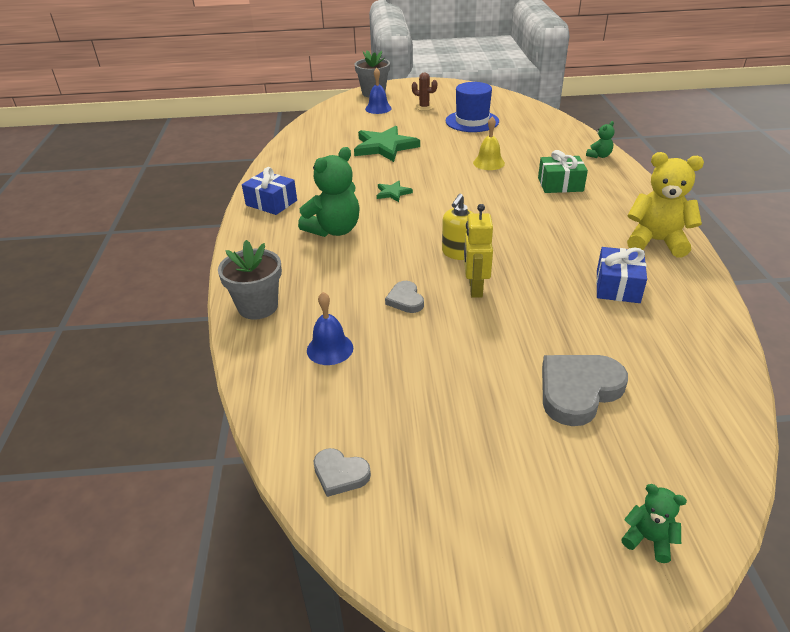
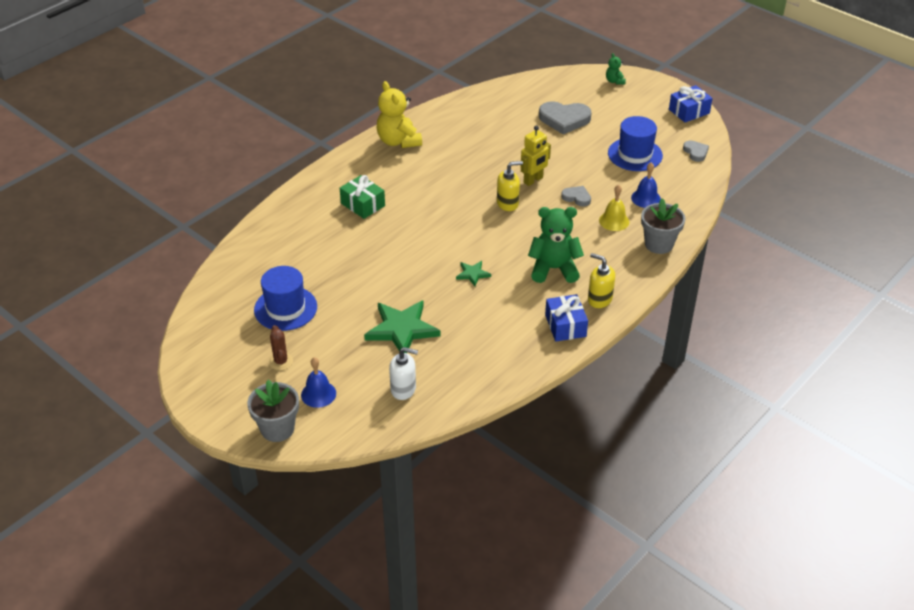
camera: 135 degrees left, 5 degrees up
(264, 232) = (599, 299): none -> yellow soap dispenser
(334, 129) = (403, 389): none -> white soap dispenser
(405, 300) = (577, 197): grey heart -> grey heart turned 90 degrees counterclockwise
(418, 403) = (635, 154): none -> blue hat
(489, 163) = (365, 254): yellow bell -> yellow bell (614, 221)
(599, 156) = (289, 207): green teddy bear -> none
(617, 286) = (466, 138): blue gift -> blue gift (689, 111)

